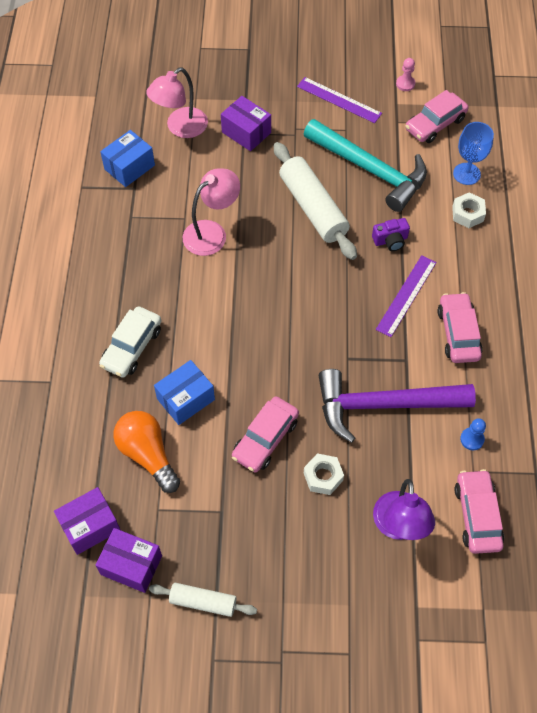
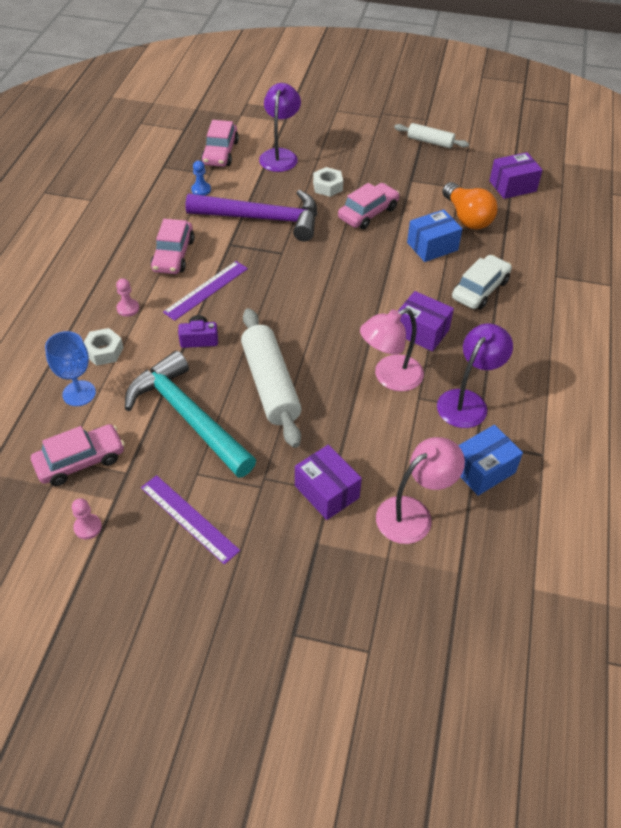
camera: 170 degrees left, 10 degrees down
(131, 565) = (480, 164): purple box -> purple box (421, 331)
(142, 221) = (467, 401): none -> purple lamp
(470, 261) = (128, 308): none -> pink pawn

